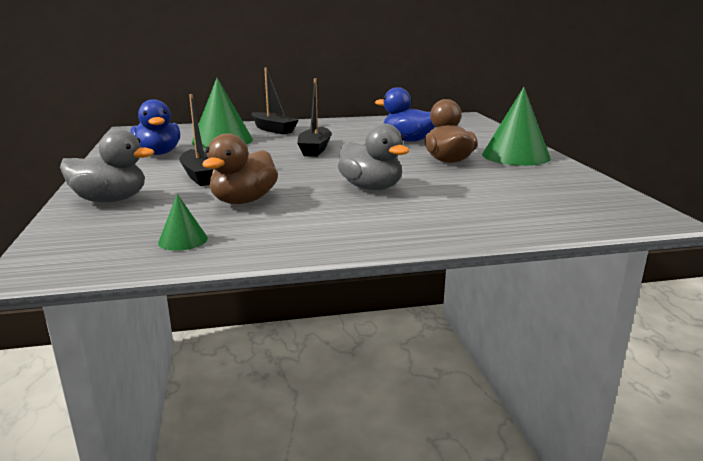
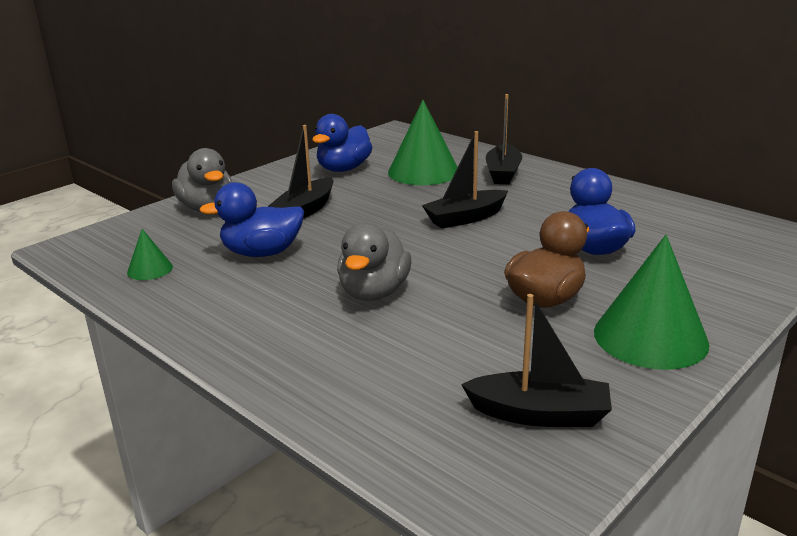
camera: 55 degrees right, 5 degrees up
(243, 201) = (262, 253): brown duck -> blue duck
(563, 189) = (539, 414): none -> black boat

